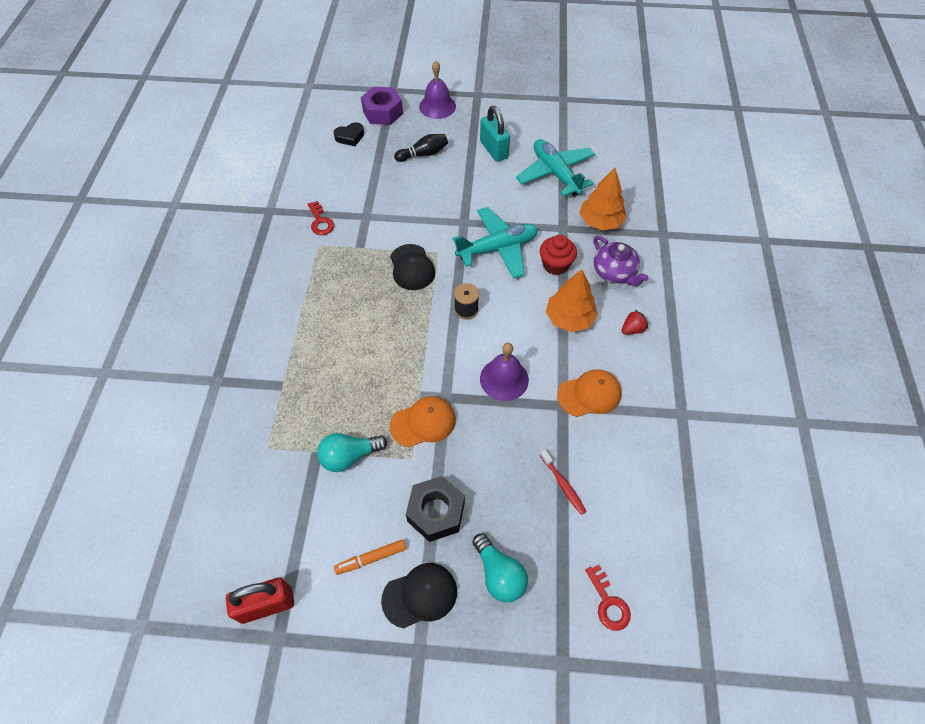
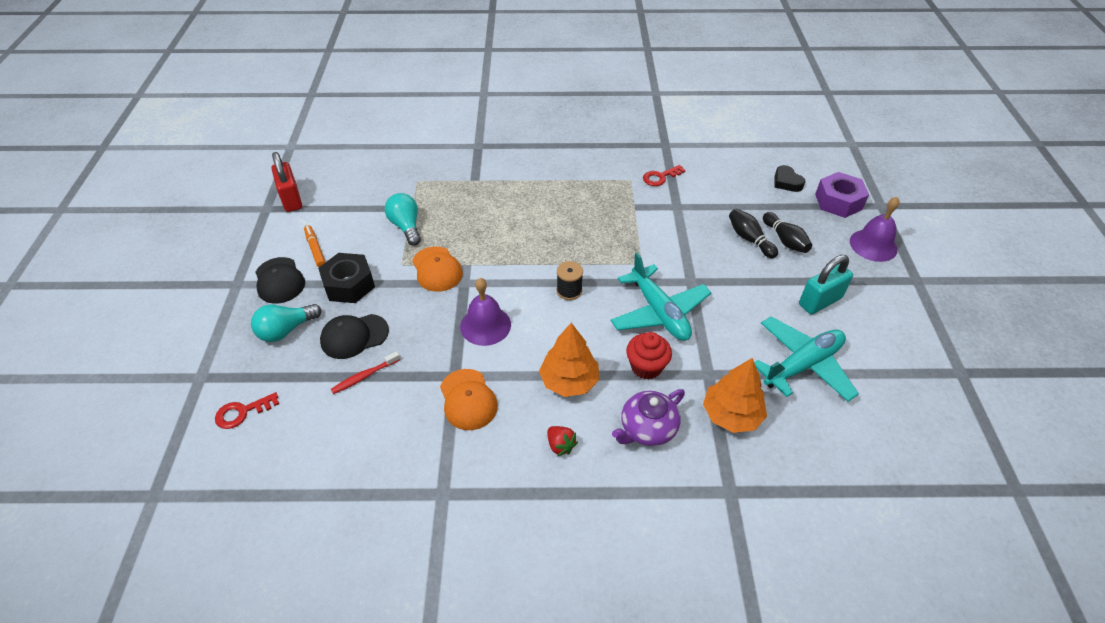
camera: 85 degrees right, 10 degrees down
(412, 267) = (617, 245): black cap -> black cap (354, 336)
(418, 175) = (749, 239): none -> black bowling pin

